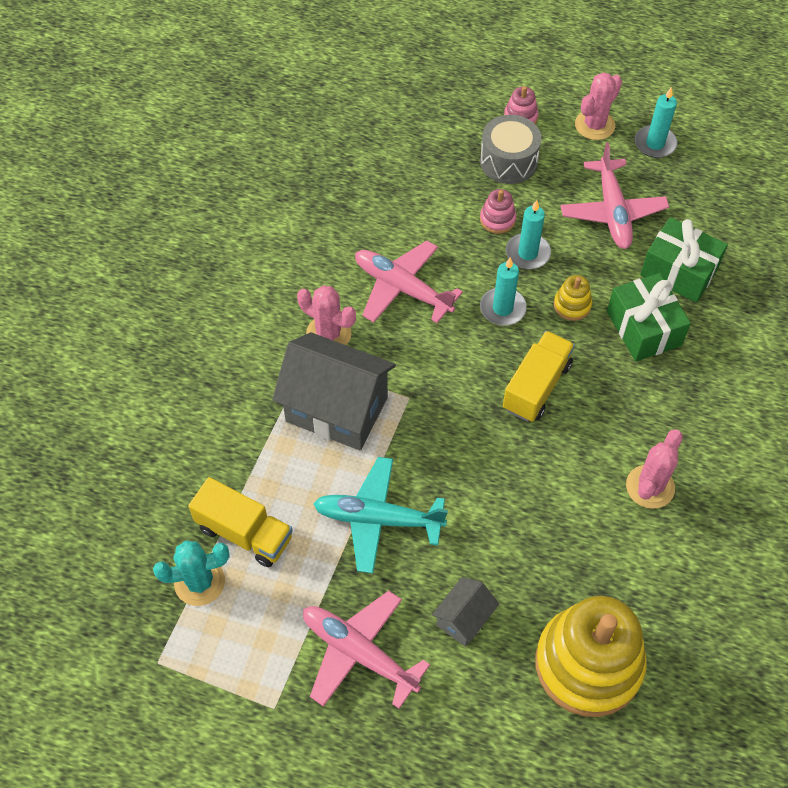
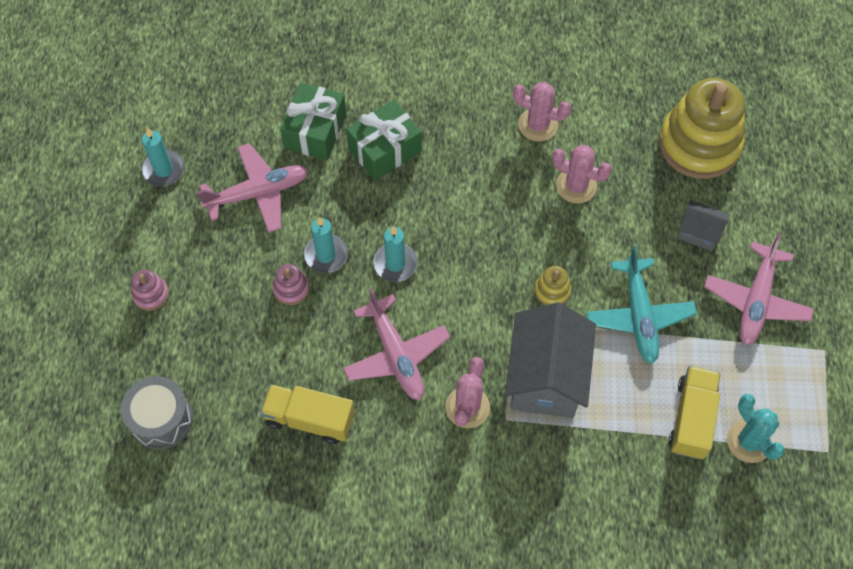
camera: 105 degrees left, 5 degrees up
(402, 288) = (396, 355): pink plane -> pink plane turned 45 degrees counterclockwise
(508, 161) = (213, 294): grey drum -> grey drum (161, 419)
(536, 387) = (470, 221): yellow truck -> yellow truck (310, 419)
(572, 305) = (375, 208): yellow stacking toy -> yellow stacking toy (552, 290)
(594, 125) = (149, 225): pink cactus -> pink cactus (576, 186)

